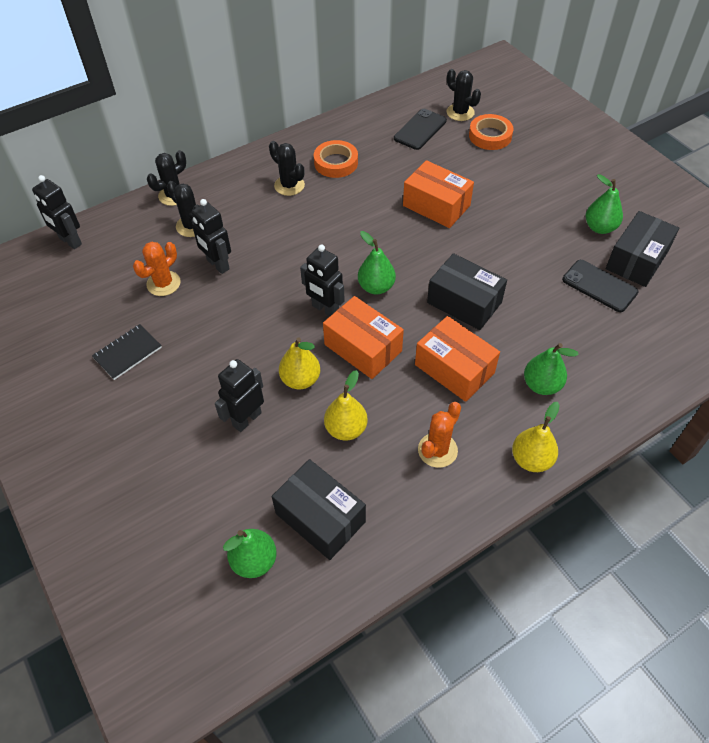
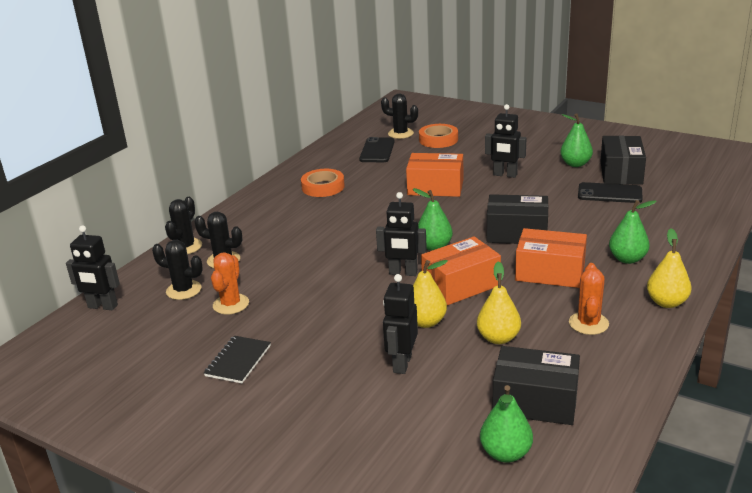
camera: 25 degrees left, 25 degrees down
(217, 265) = (274, 276): black robot -> black robot (505, 175)
(289, 185) = (294, 211): black cactus -> black cactus (183, 290)
(363, 348) = (460, 285): orange box -> orange box turned 45 degrees counterclockwise

